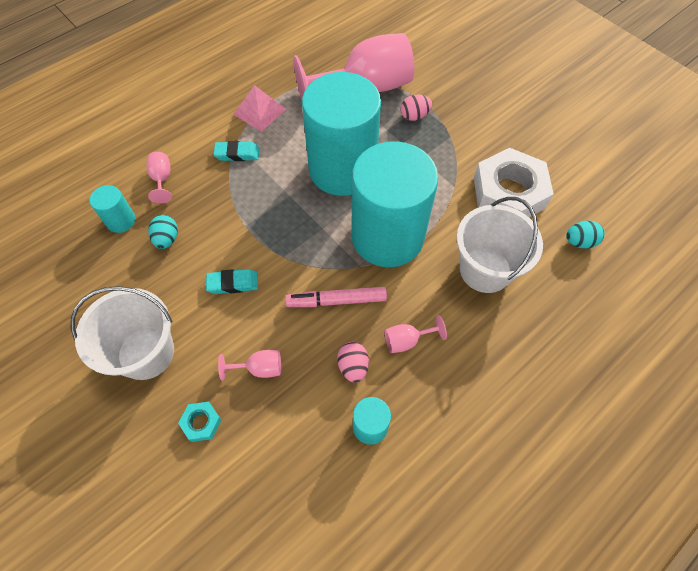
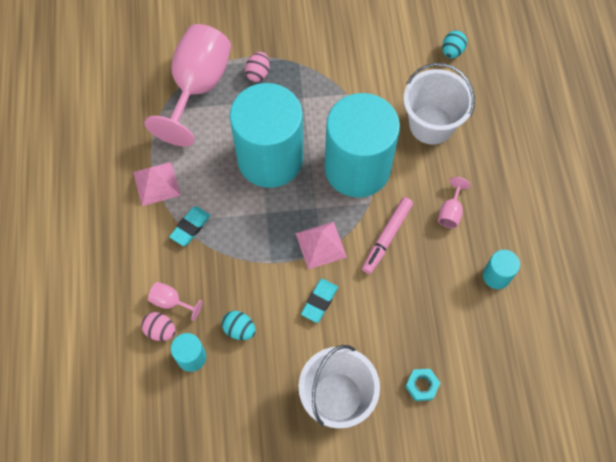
camera: 55 degrees left, 5 degrees up
(259, 368) = (405, 322): pink goblet -> none
(289, 252) = (321, 245): none -> pink pyramid
(353, 366) = (446, 259): pink egg -> pink egg (160, 330)
(508, 193) = (380, 63): white nut -> none

